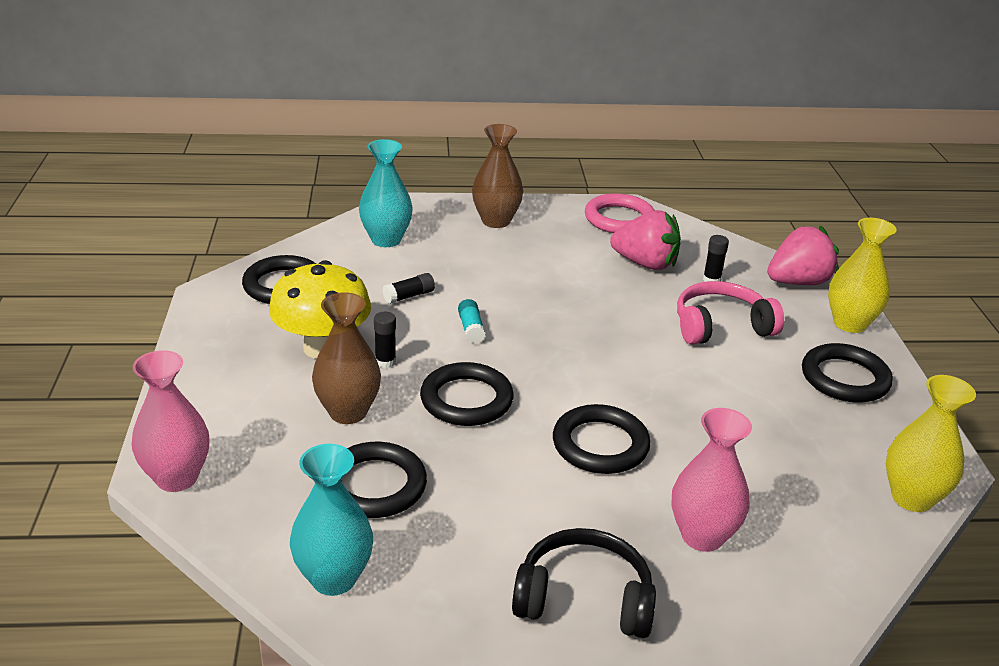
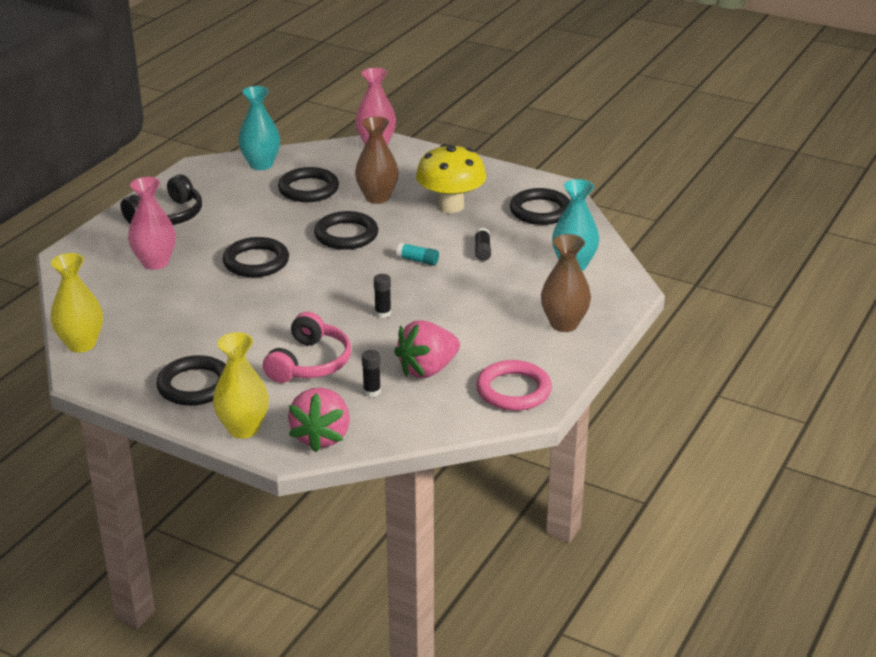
camera: 125 degrees right, 0 degrees up
(385, 361) = (413, 221): black glue stick -> black glue stick (383, 313)

